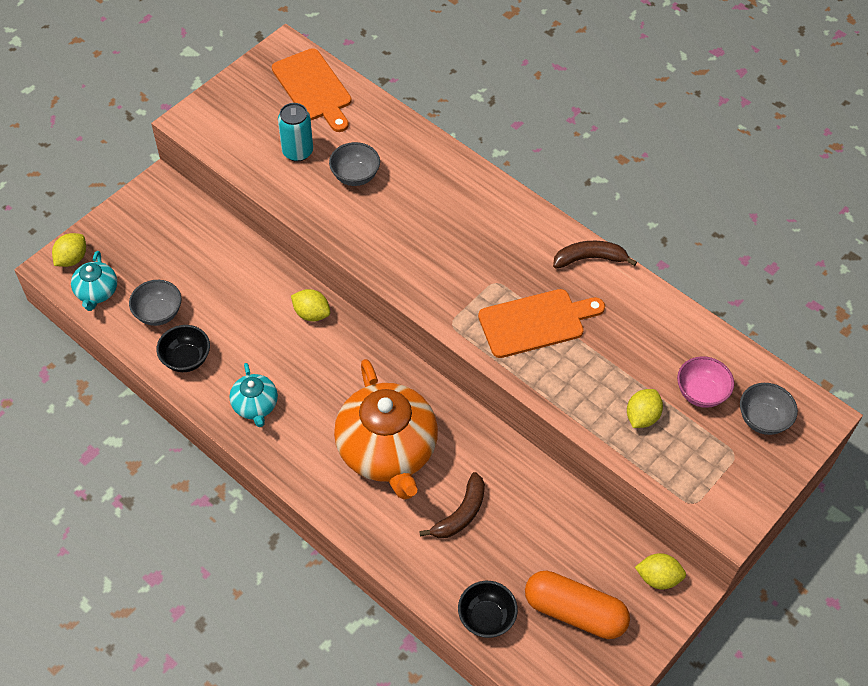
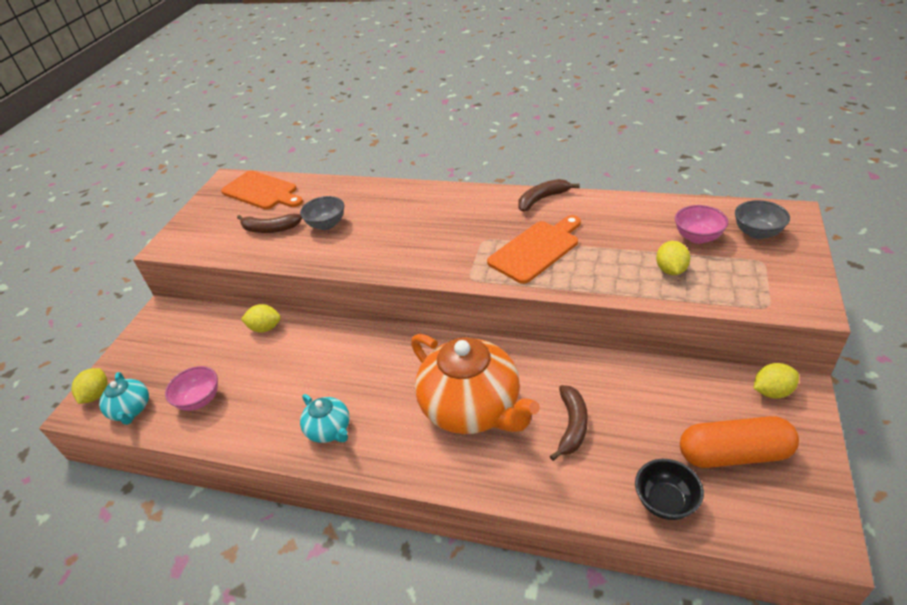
camera: 20 degrees left, 15 degrees down
(158, 313) = (200, 400): grey bowl -> pink bowl
(186, 359) = (243, 423): black bowl -> none
(297, 152) = (270, 229): turquoise can -> brown banana
(311, 313) = (341, 340): yellow lemon -> yellow lemon (265, 328)

